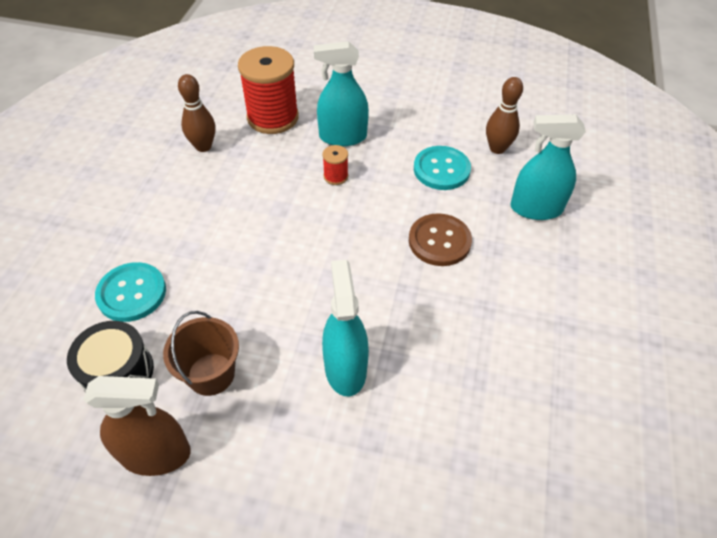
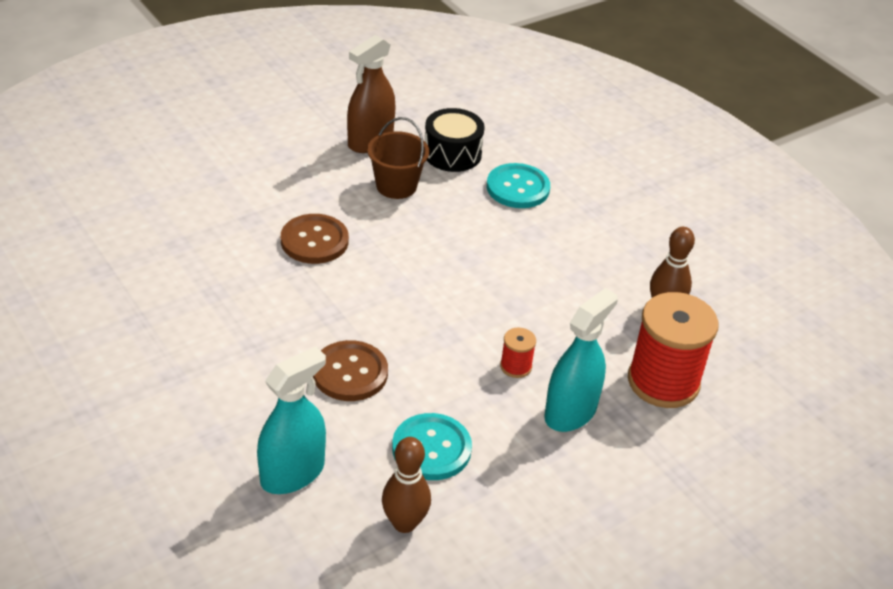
camera: 130 degrees right, 10 degrees down
(345, 368) = (314, 241): turquoise spray bottle -> brown button

